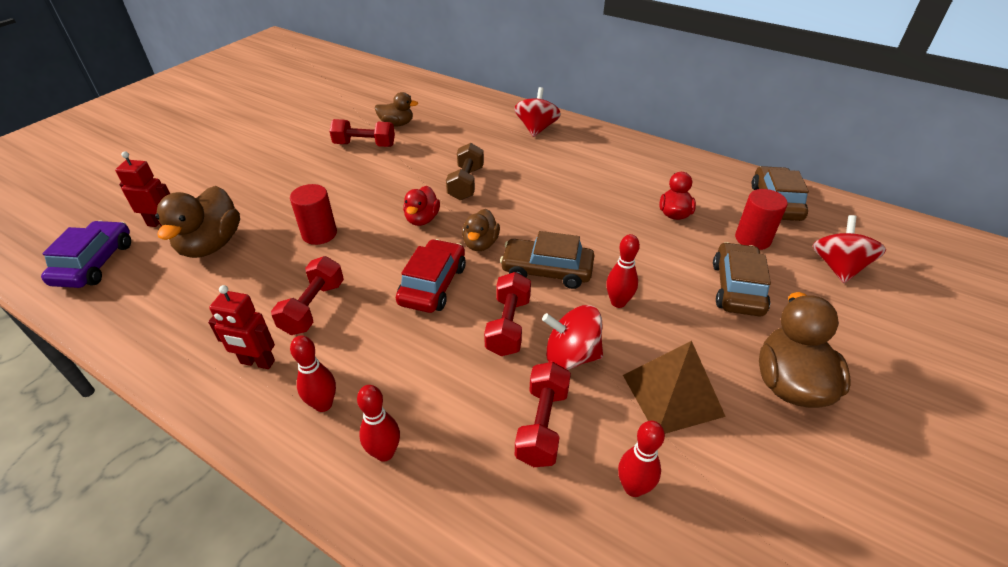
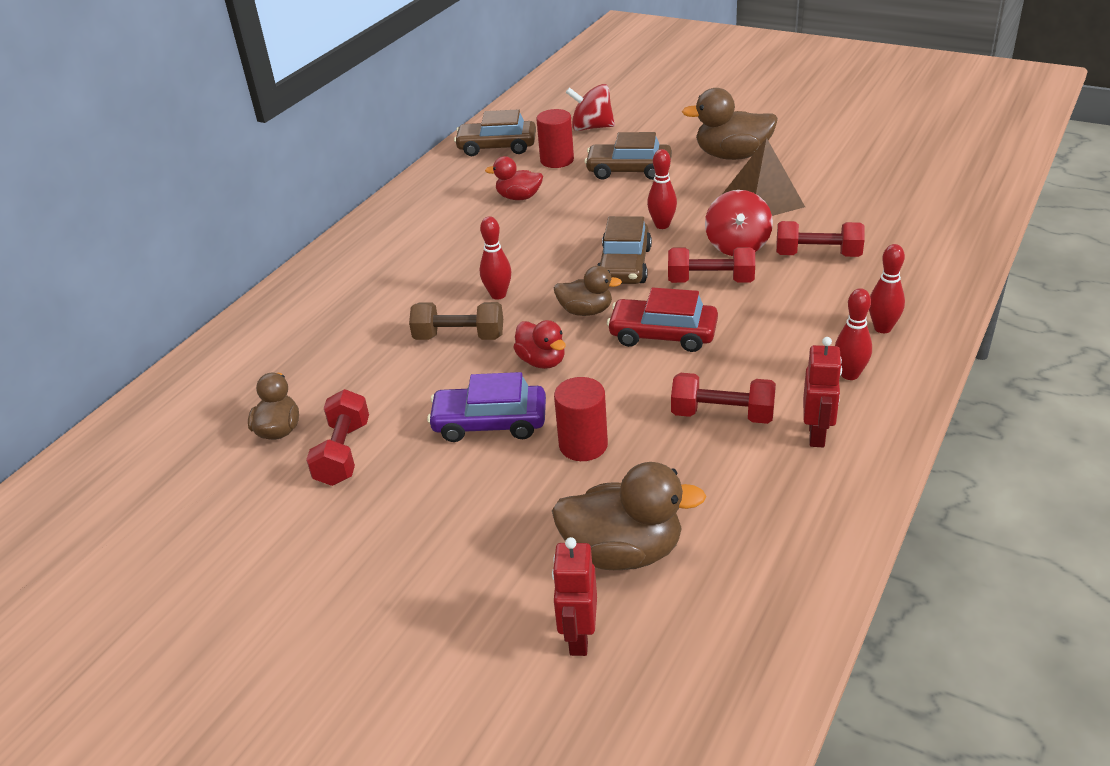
camera: 90 degrees left, 5 degrees down
(95, 263) = (691, 683): purple car -> purple car (490, 423)
(422, 219) = (542, 361): red duck -> red duck turned 45 degrees clockwise
(536, 128) = (321, 293): red spinning top -> none
(633, 487) = (854, 215): red bowling pin -> red bowling pin (498, 295)

